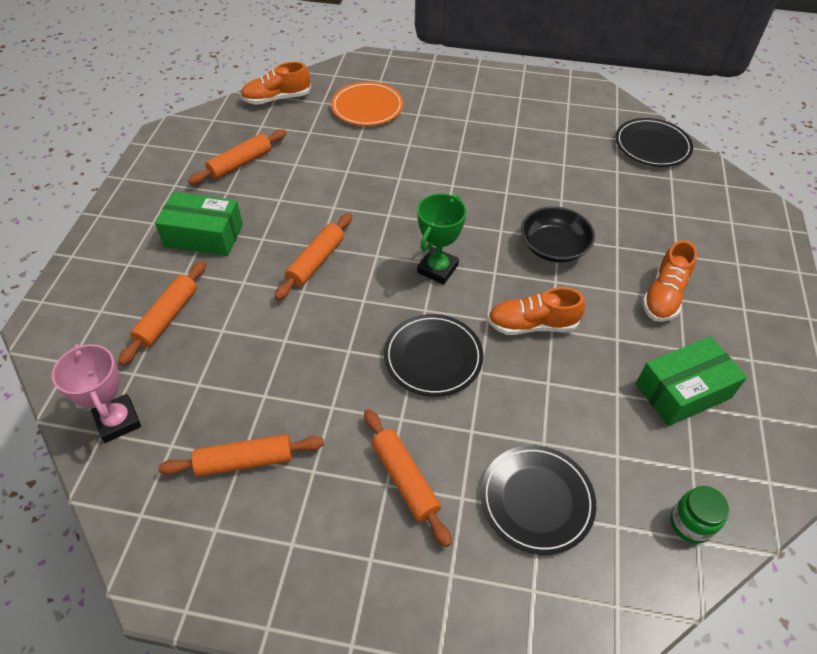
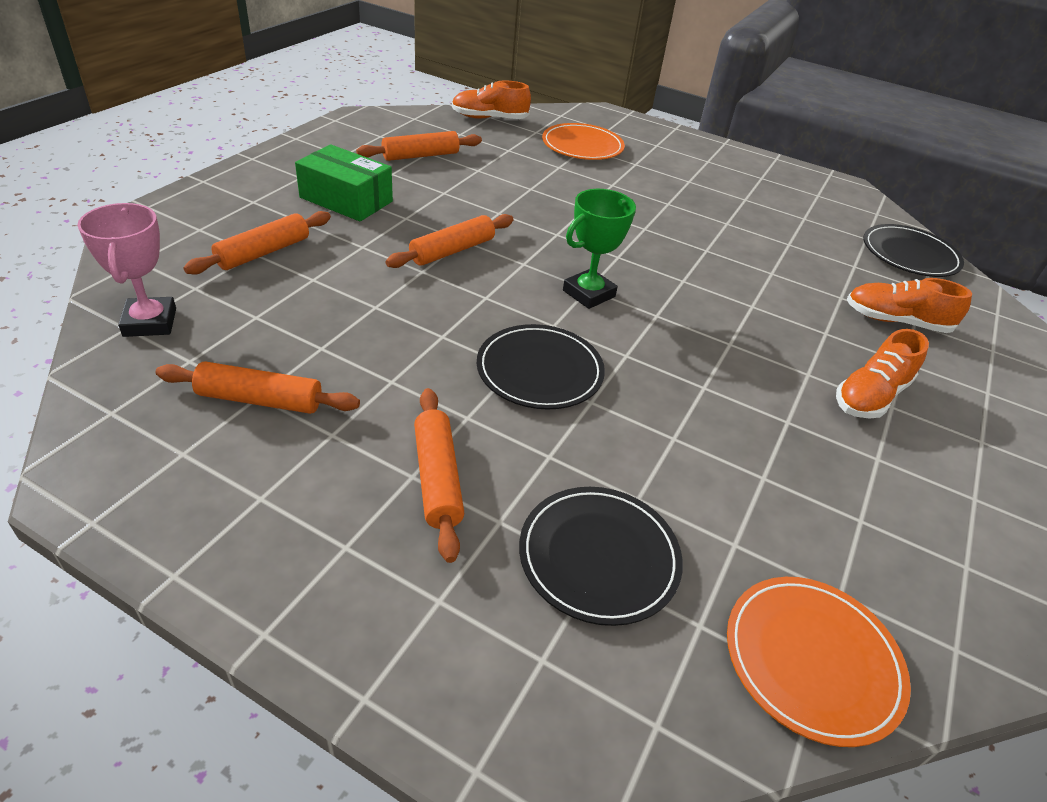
camera: 15 degrees right, 10 degrees down
(532, 325) = (680, 375): orange shoe -> orange shoe (896, 321)
(553, 247) = (742, 312): black bowl -> none
(682, 391) = (859, 502): green box -> none
(690, 523) = (812, 660): green jar -> orange plate

